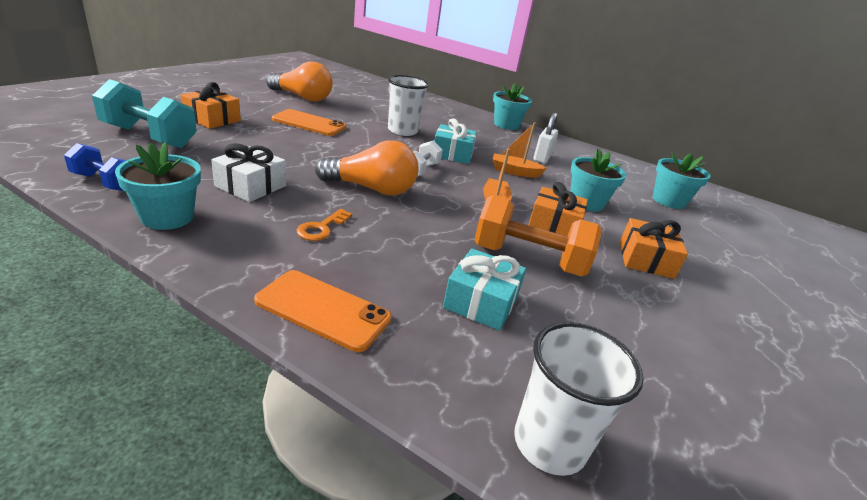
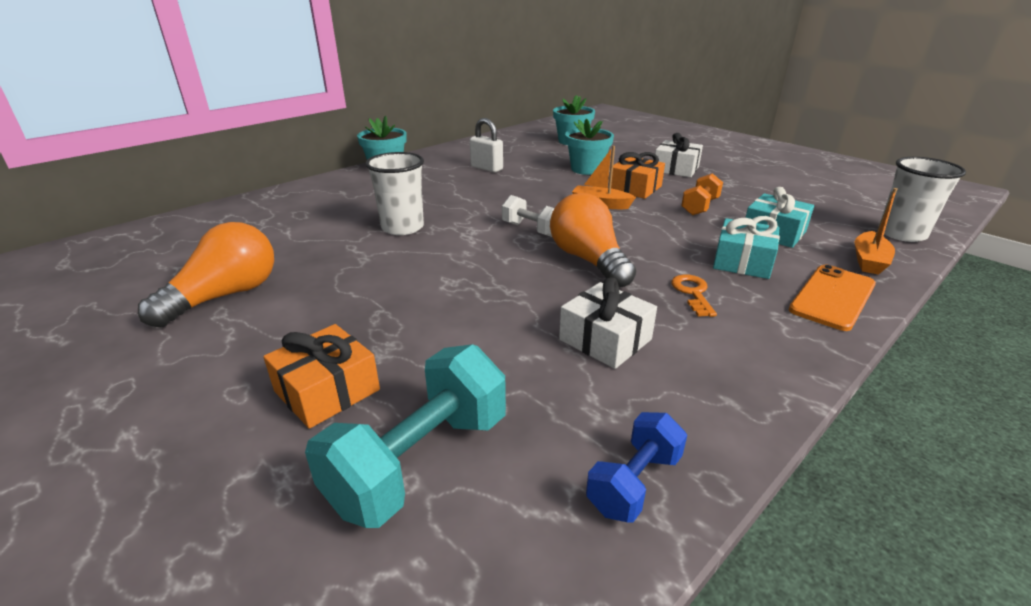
camera: 70 degrees left, 0 degrees up
(167, 217) = (718, 401): turquoise flower pot -> none
(309, 123) = (364, 293): orange phone -> none
(322, 228) = (692, 293): orange key -> orange key turned 135 degrees counterclockwise
(372, 189) = (588, 260): orange light bulb -> orange light bulb turned 45 degrees counterclockwise
(452, 154) = (479, 207): turquoise gift -> turquoise gift (742, 261)
(514, 172) = (524, 185): orange boat -> orange boat (868, 261)
(528, 260) = (700, 207): orange dumbbell -> orange dumbbell, size x0.58
(645, 259) = (676, 169): orange gift -> white gift

